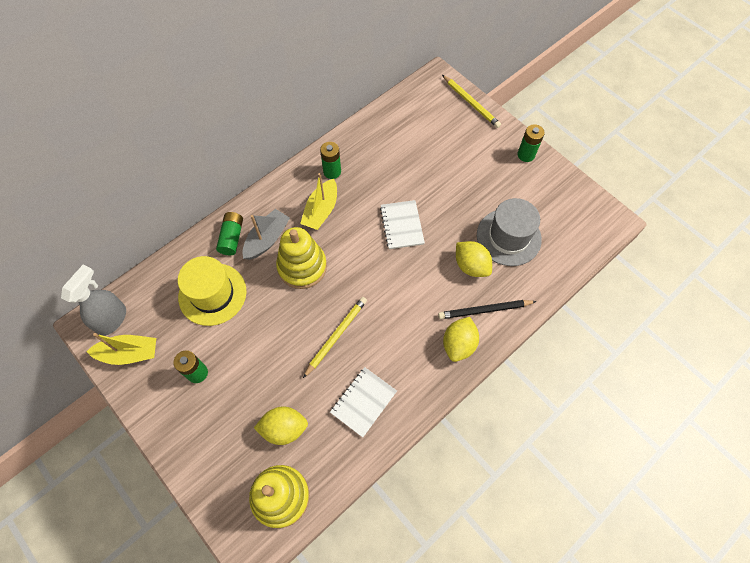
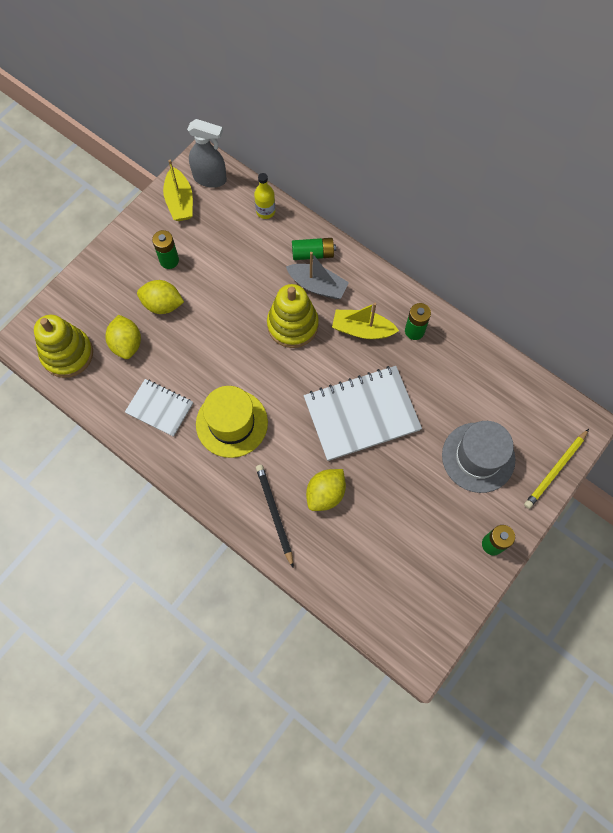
camera: 80 degrees right, 5 degrees up
(171, 272) = (265, 211): none -> yellow bottle
(212, 294) = (249, 252): yellow hat -> yellow hat (231, 423)
(336, 336) = (222, 371): yellow pencil -> none
(401, 225) = (361, 414): white notebook -> white notebook, size x1.77
(458, 344) = (231, 491): yellow lemon -> yellow lemon (162, 305)
(508, 237) = (370, 532): grey hat -> grey hat (478, 457)

